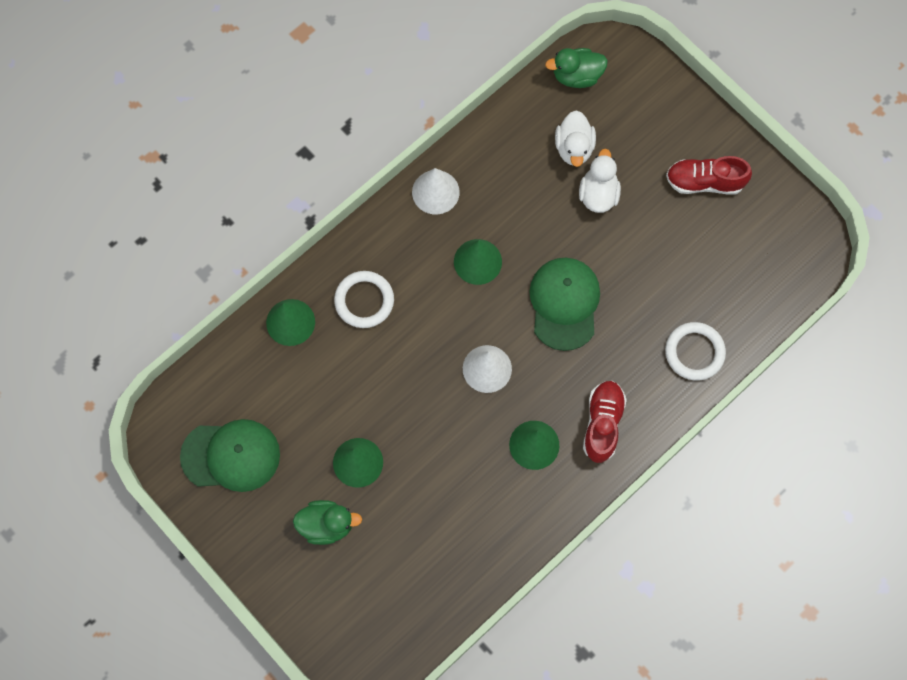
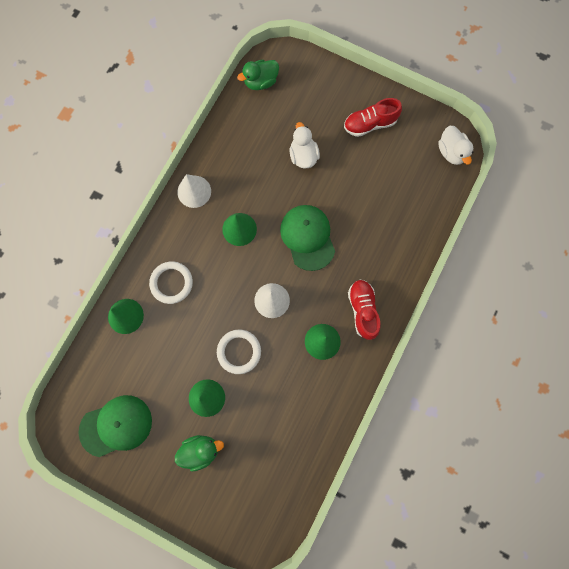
camera: 20 degrees left, 5 degrees up
(574, 148) = (276, 130): white duck -> white duck (451, 152)
(694, 352) = (405, 240): white ring -> white ring (239, 352)

